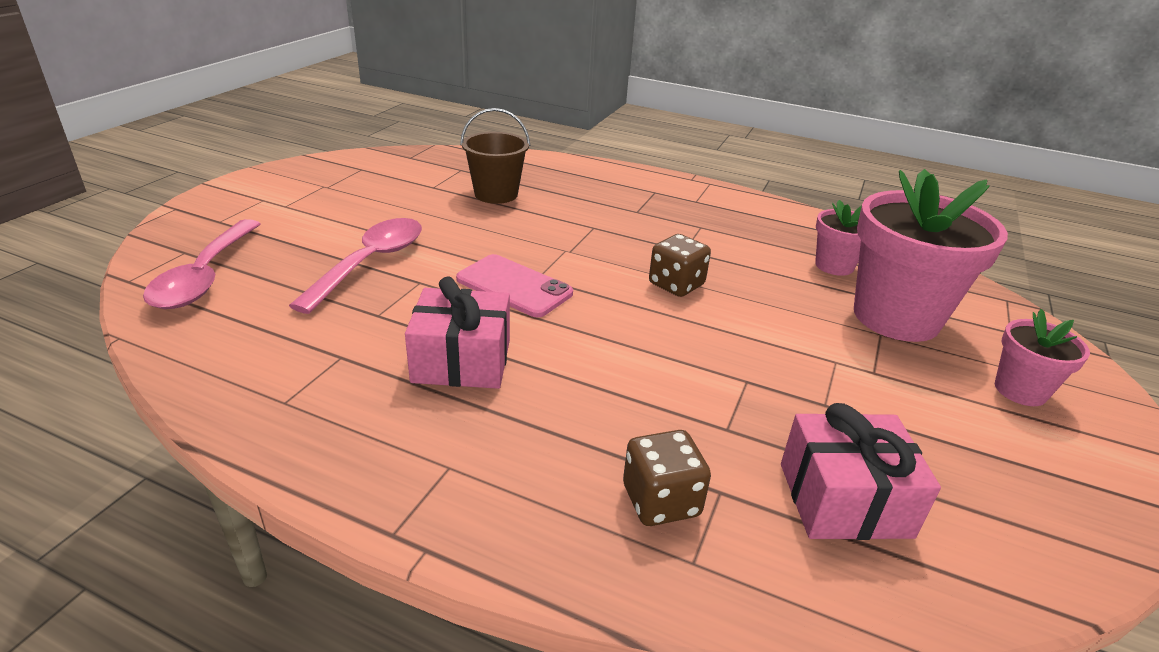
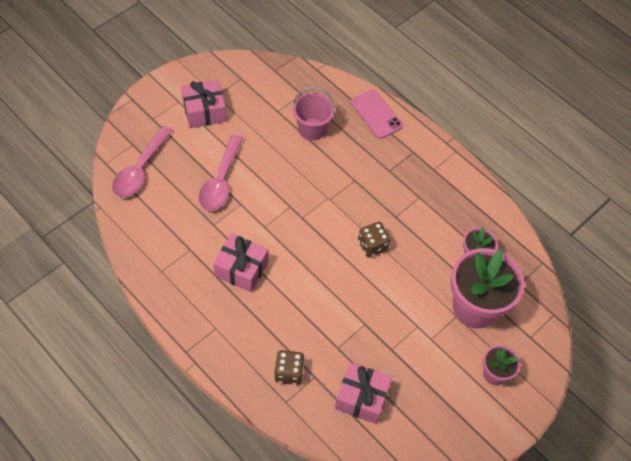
camera: 20 degrees right, 25 degrees up
(312, 202) = (204, 111): none -> pink gift
(370, 263) = (221, 181): pink spoon -> pink spoon turned 150 degrees clockwise
(496, 194) = (312, 129): brown bucket -> pink bucket
(514, 286) = (286, 222): pink phone -> pink phone (376, 114)

